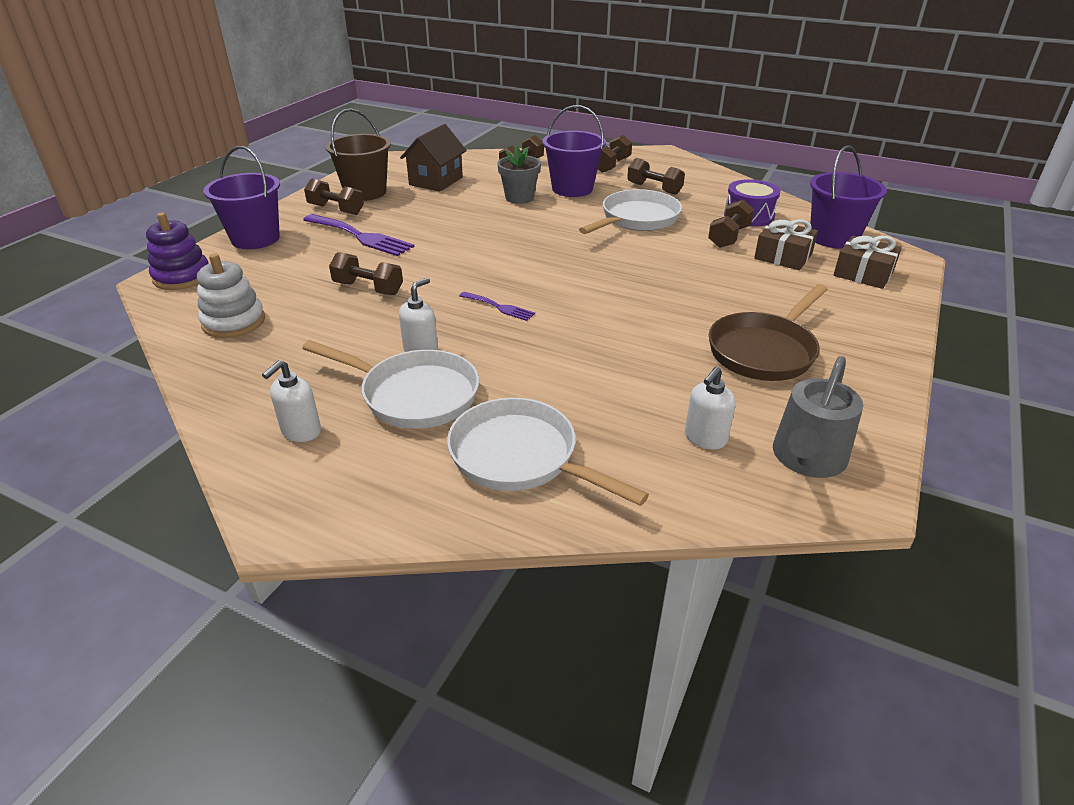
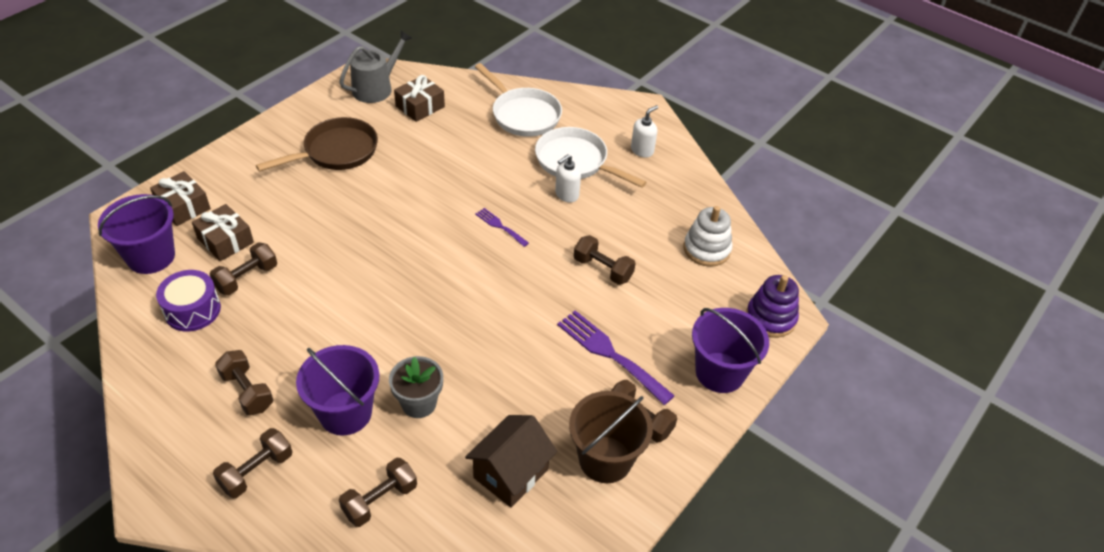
camera: 170 degrees left, 10 degrees up
(636, 219) = (313, 328): white pan -> none
(705, 438) = (420, 106): white soap dispenser -> brown gift

